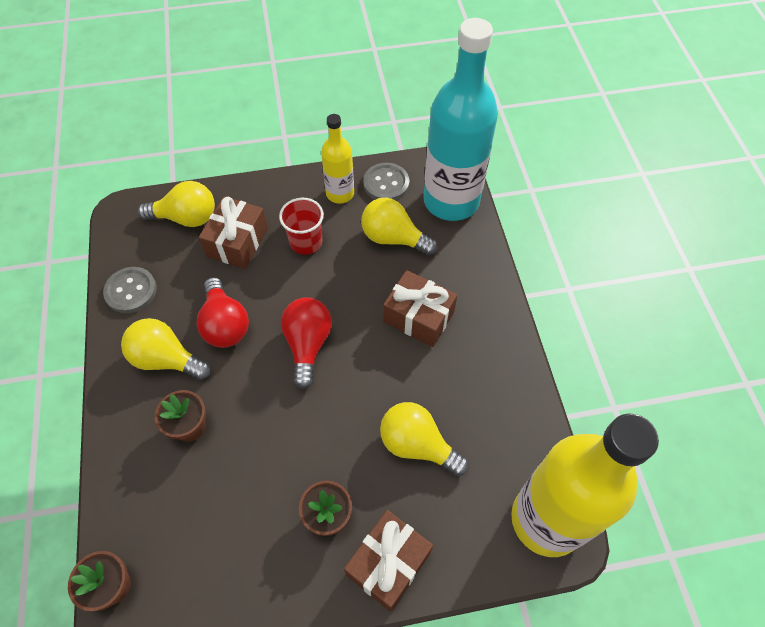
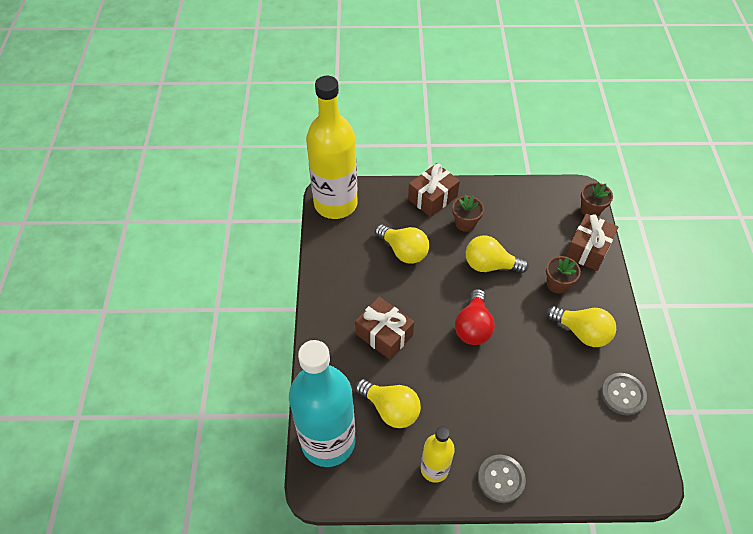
camera: 170 degrees left, 5 degrees down
(186, 218) = (586, 465): yellow light bulb -> yellow light bulb (489, 265)
(225, 324) = (539, 352): red light bulb -> none
(237, 242) = (534, 428): brown gift -> brown gift (588, 249)
(306, 242) = (471, 418): red cup -> none
(386, 183) = (387, 473): grey button -> grey button (501, 479)

